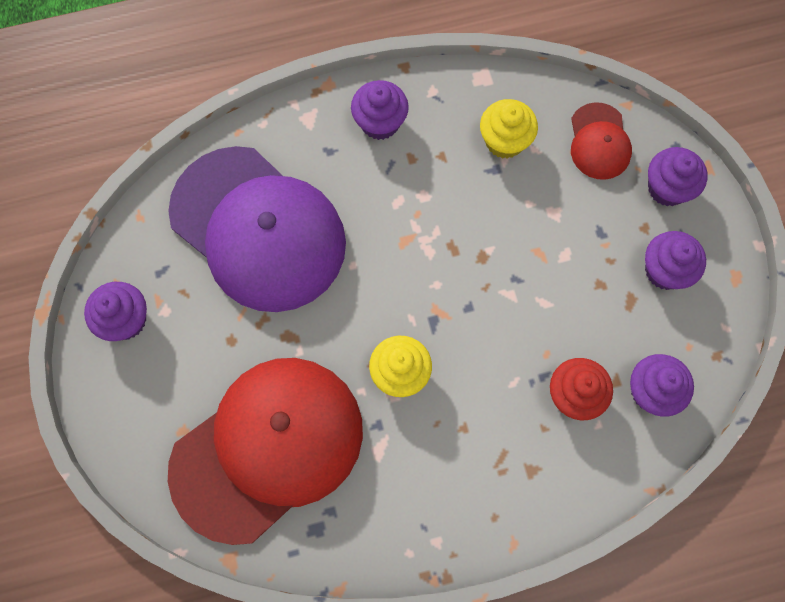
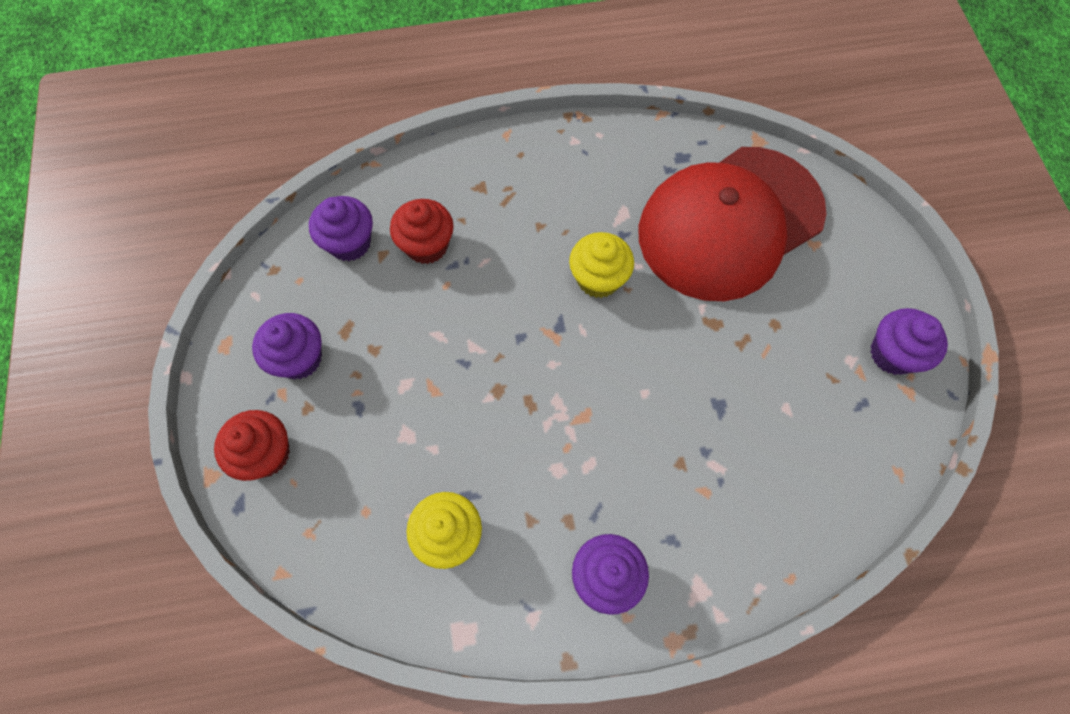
camera: 175 degrees left, 5 degrees down
(258, 229) = (755, 444): purple cap -> none
(599, 142) = (331, 522): red cap -> none
(667, 188) = (266, 454): purple cupcake -> red cupcake

